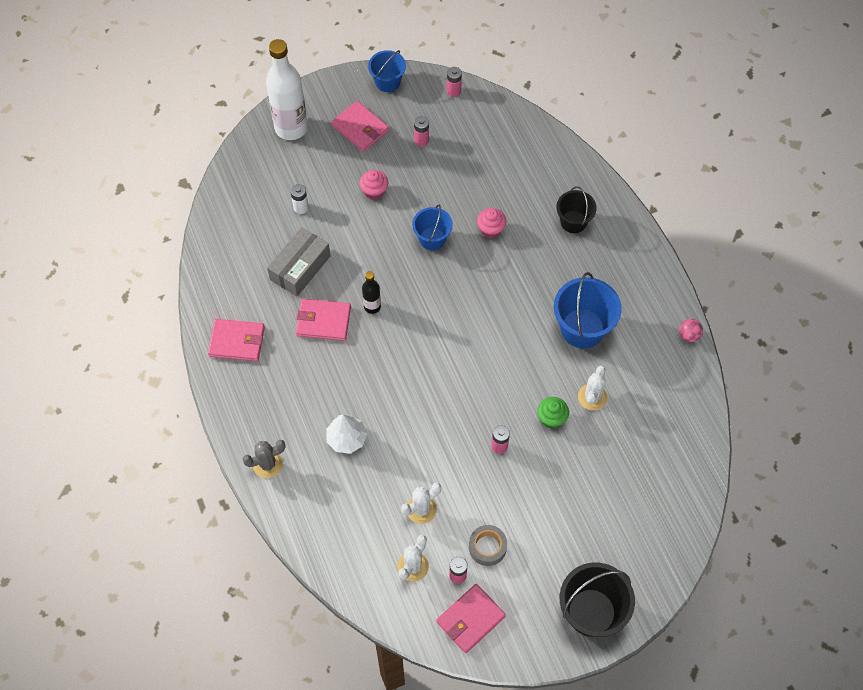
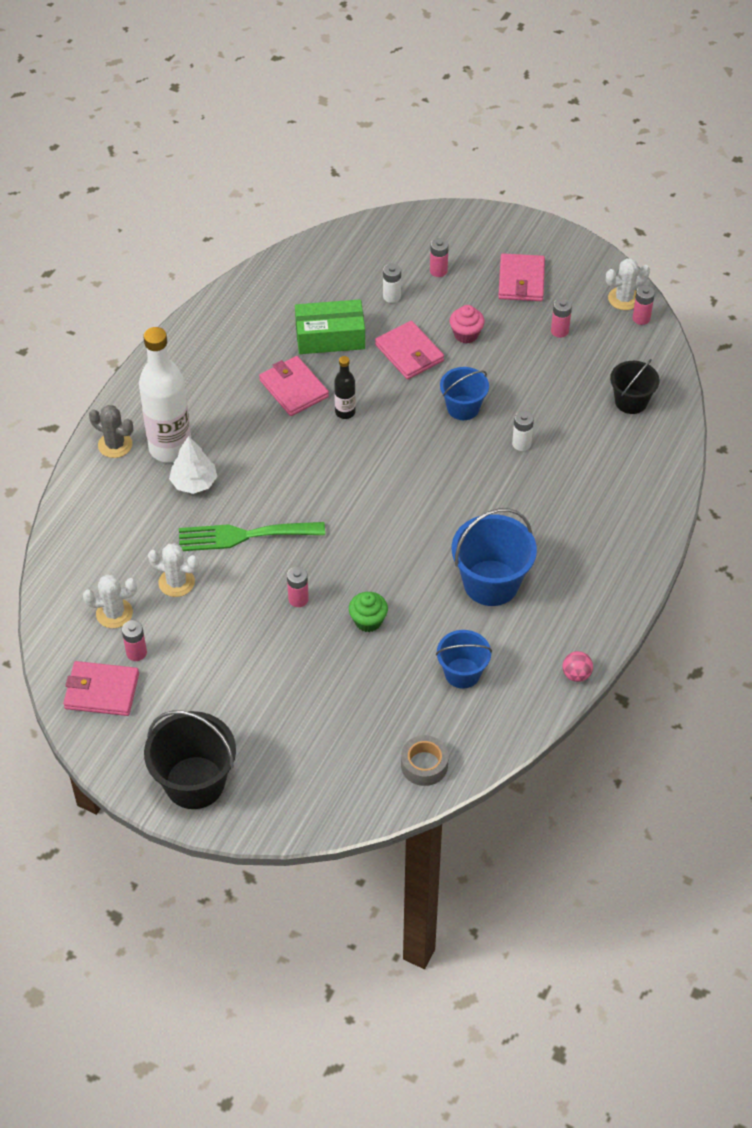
camera: 50 degrees right, 10 degrees down
(237, 341) = (212, 345): pink wallet -> pink wallet (409, 353)
(291, 128) = (465, 235): white bottle -> white bottle (170, 448)
(300, 268) = (330, 337): grey box -> green box
(306, 166) = (438, 271): none -> pink battery
(387, 82) = (594, 266): blue bucket -> blue bucket (462, 673)
(419, 440) = (244, 536): none -> green fork
(487, 547) = (185, 657): grey tape -> grey tape (424, 765)
(491, 229) = (521, 444): pink cupcake -> white battery
(573, 222) = (602, 500): black bucket -> black bucket (631, 401)
(592, 397) = (424, 638): white cactus -> white cactus (624, 298)

